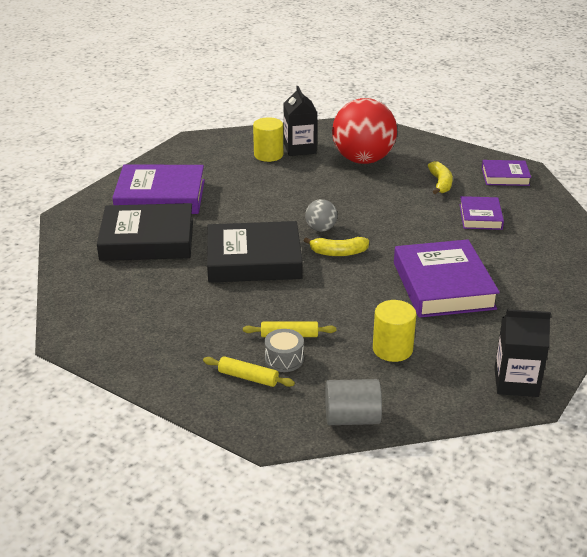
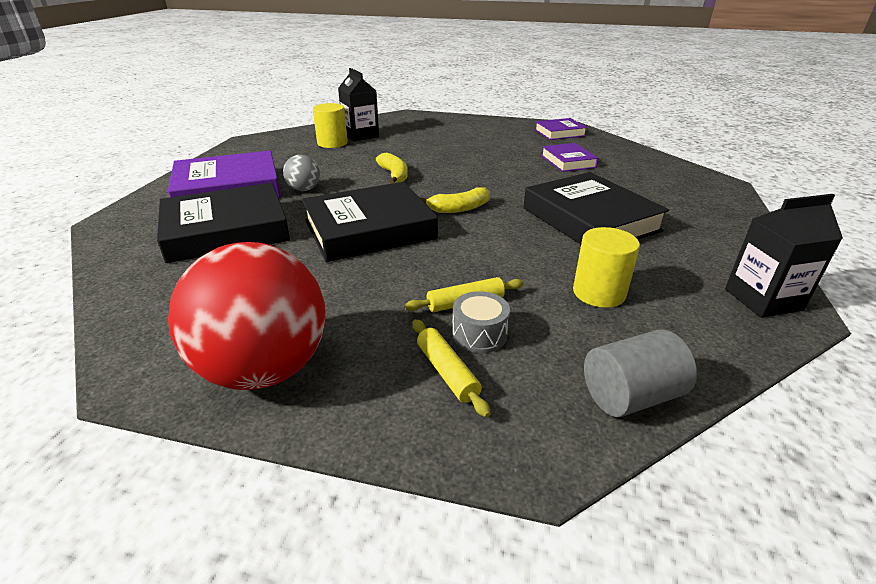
camera: 20 degrees left, 0 degrees up
(248, 377) = (447, 372): yellow rolling pin -> yellow rolling pin turned 60 degrees clockwise
(321, 229) = (425, 191): grey ball -> grey ball (304, 189)
(363, 160) = (426, 136): red ball -> red ball (264, 369)
(440, 183) = (510, 143): yellow banana -> yellow banana (394, 175)
(443, 285) = (590, 219): purple book -> black book

